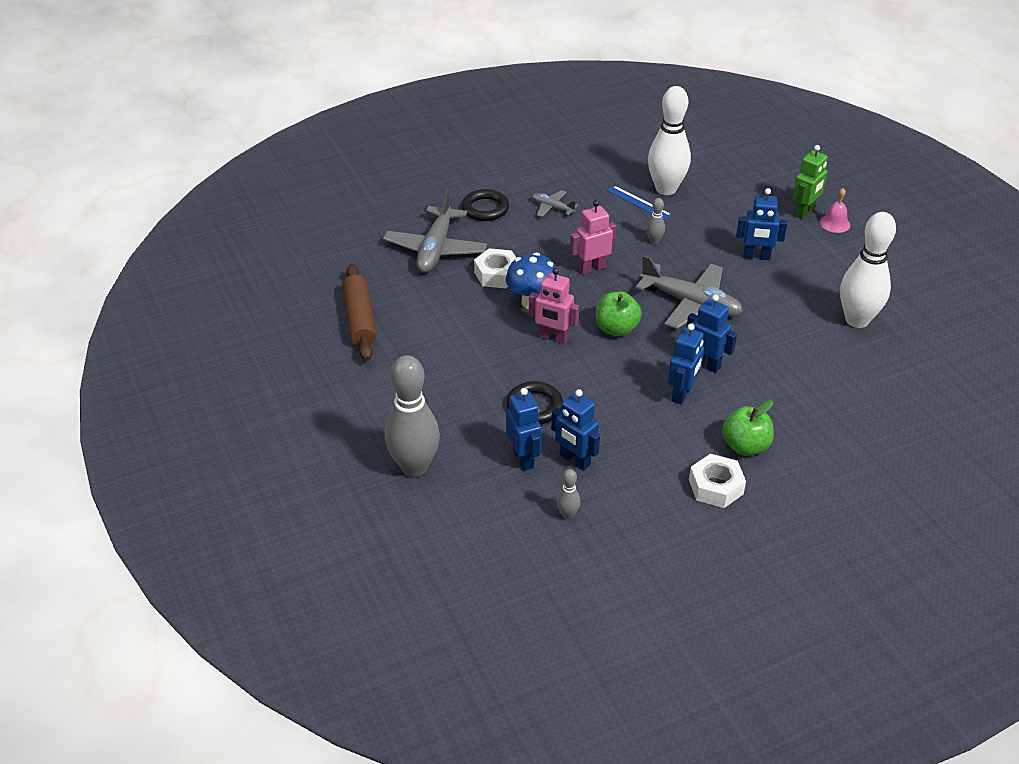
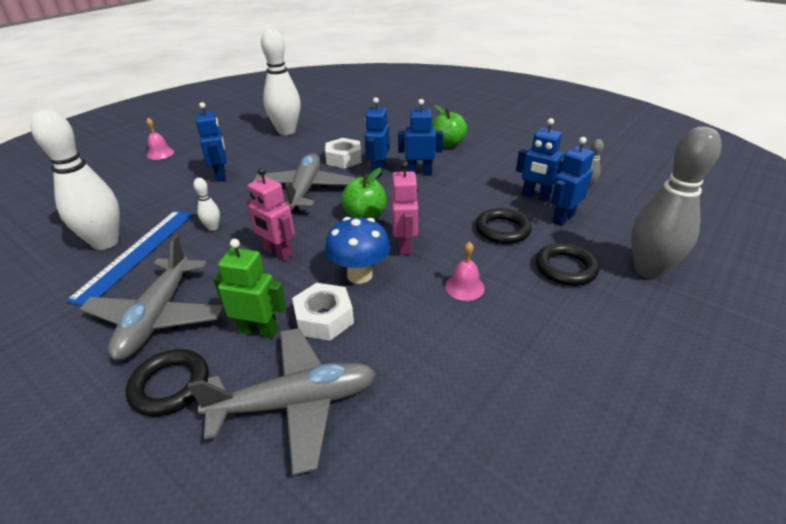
camera: 115 degrees left, 5 degrees down
(360, 320) = (504, 420): brown rolling pin -> none
(455, 417) = (565, 268): none -> black ring
(477, 350) = (464, 287): none -> pink bell
(552, 208) = (158, 317): grey plane -> grey plane, size x2.01
(574, 460) = (535, 197): blue robot -> blue robot turned 105 degrees clockwise
(639, 202) = (137, 253): blue ruler -> blue ruler, size x1.74
(654, 241) = (213, 227): grey bowling pin -> white bowling pin
(716, 487) = (493, 146): white nut -> white nut (344, 159)
(804, 212) = (144, 167): green robot -> green robot (259, 330)

